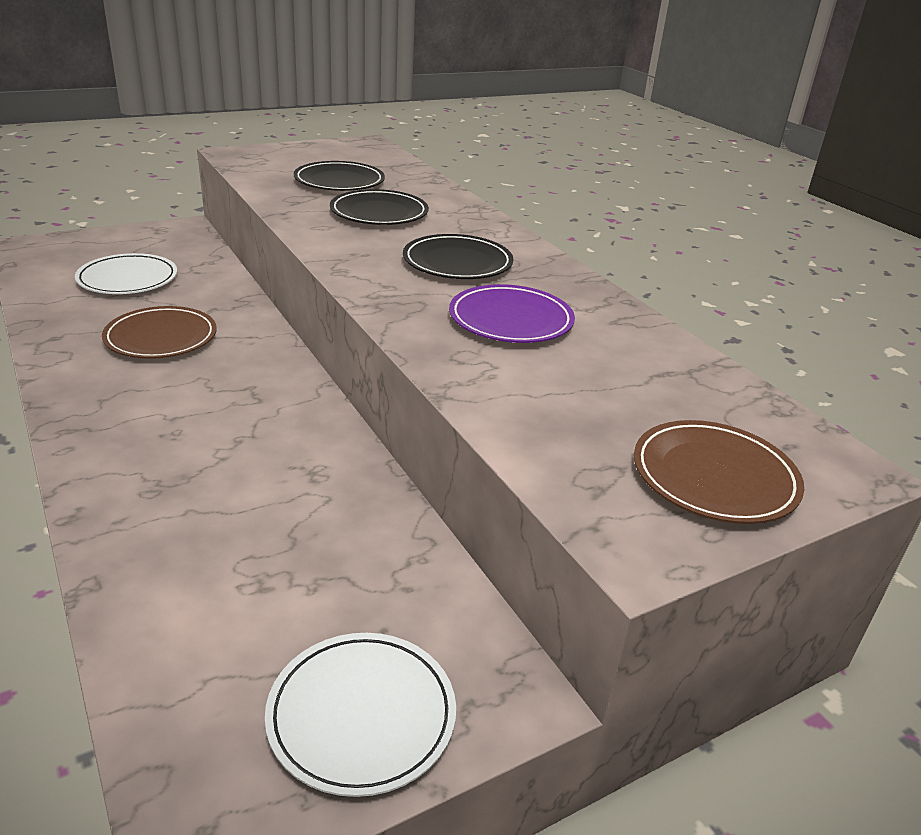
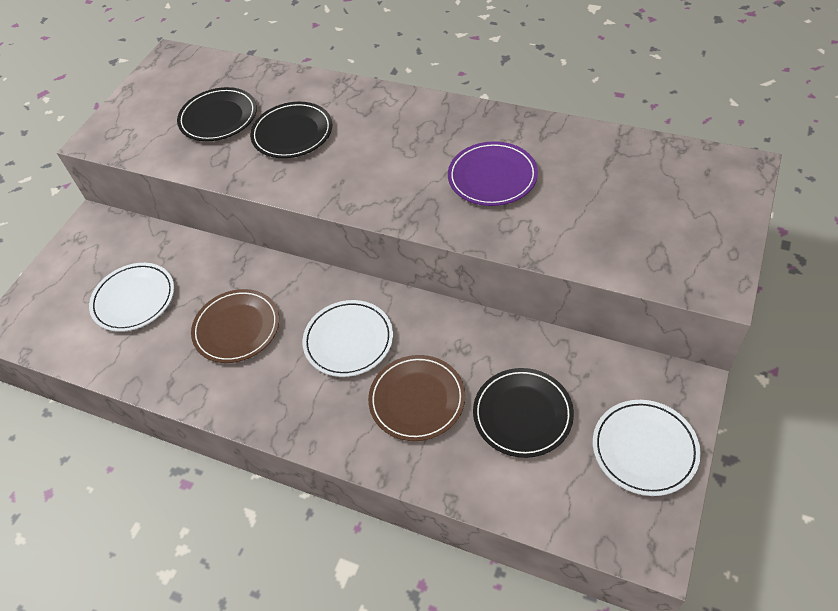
camera: 30 degrees left, 20 degrees up
(228, 401) = (348, 340): none -> white plate
(457, 263) = (402, 148): black plate -> black plate (522, 414)
(714, 477) = (700, 218): brown plate -> brown plate (417, 400)

